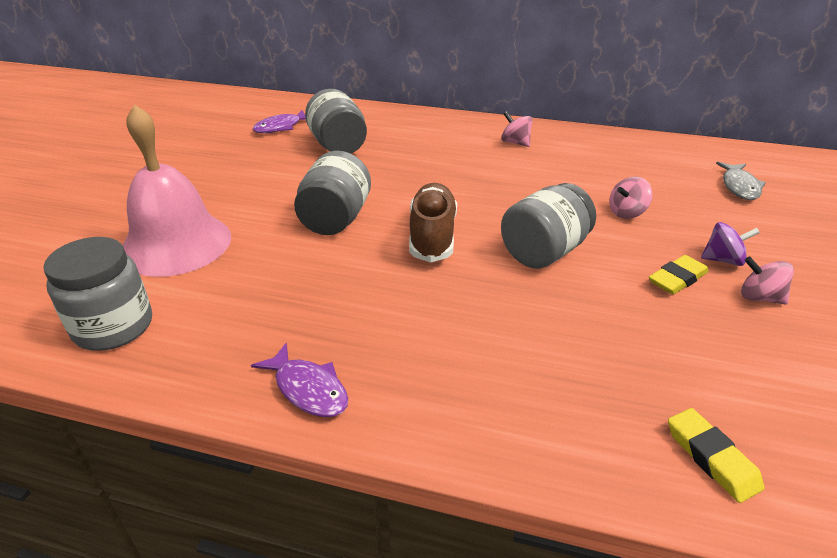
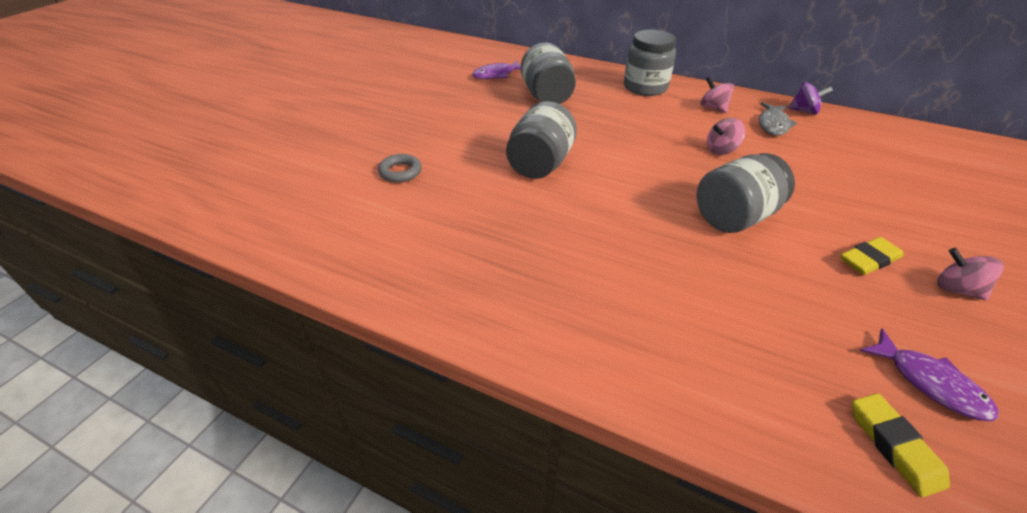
camera: 10 degrees right, 5 degrees up
(113, 326) = (344, 239): grey jar -> grey jar (645, 87)
(176, 244) = (400, 172): pink bell -> grey ring
(308, 389) = (506, 319): purple fish -> purple fish (930, 383)
(432, 236) = (628, 190): brown shoe -> none
(626, 213) = (820, 187): pink spinning top -> pink spinning top (721, 150)
(723, 260) = (919, 246): purple spinning top -> purple spinning top (804, 111)
(739, 187) = (941, 173): grey fish -> grey fish (773, 124)

